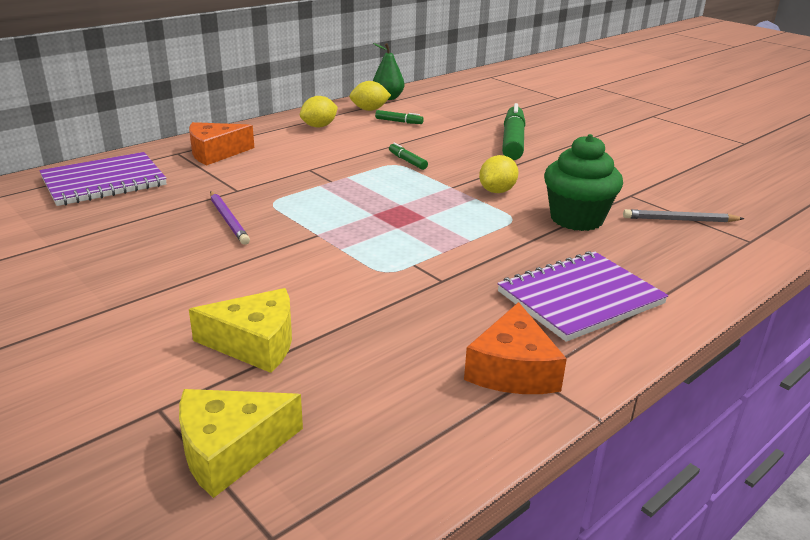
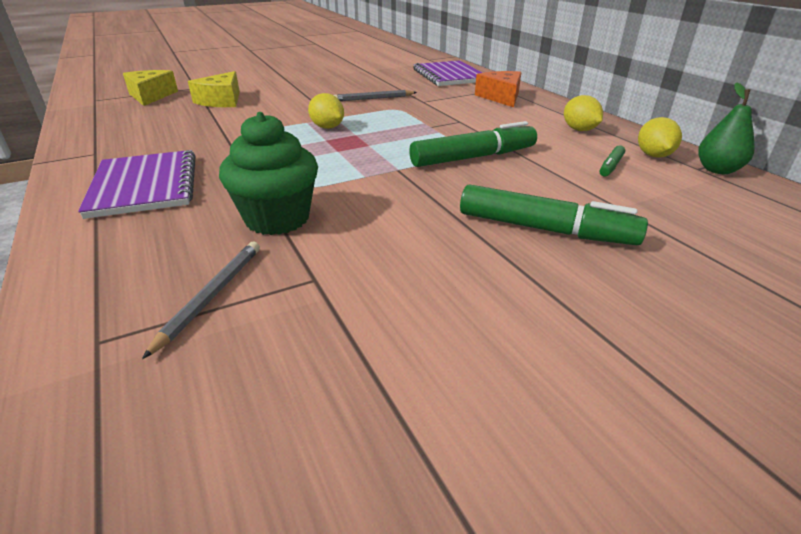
camera: 105 degrees right, 5 degrees up
(228, 220) = (373, 98): purple pencil -> grey pencil
(407, 161) = (473, 157): green marker -> green marker, size x2.16
(497, 191) = (375, 189): yellow lemon -> yellow lemon (327, 127)
(512, 369) = (109, 149): orange cheese -> none

